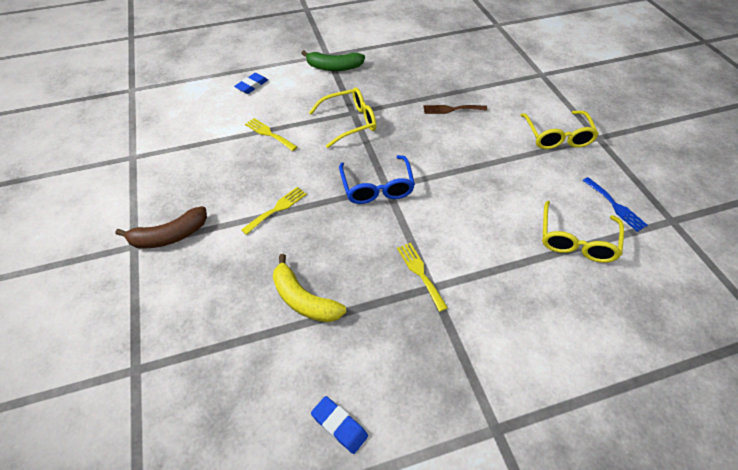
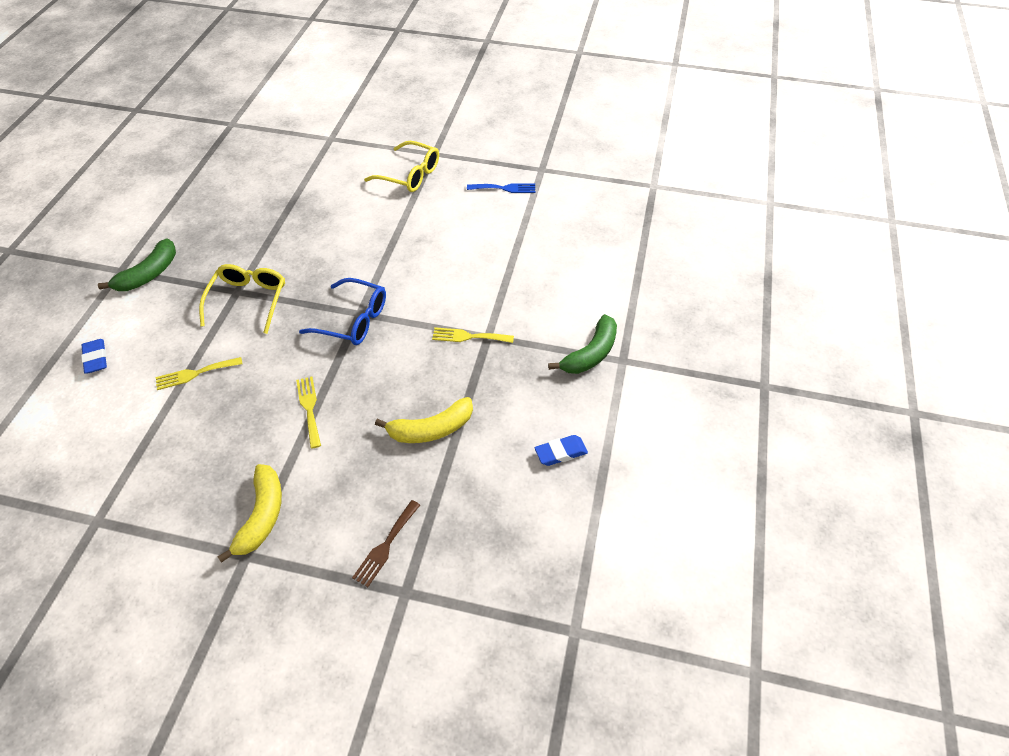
camera: 60 degrees left, 0 degrees up
(169, 236) = (262, 516): brown banana -> yellow banana
(451, 109) = (310, 219): brown fork -> brown fork (385, 546)
(480, 391) = (590, 353): none -> green banana
(576, 240) = (515, 228): yellow glasses -> none

